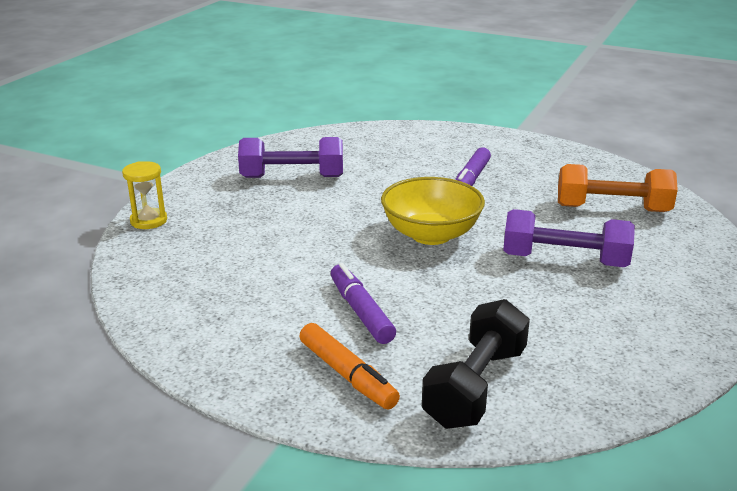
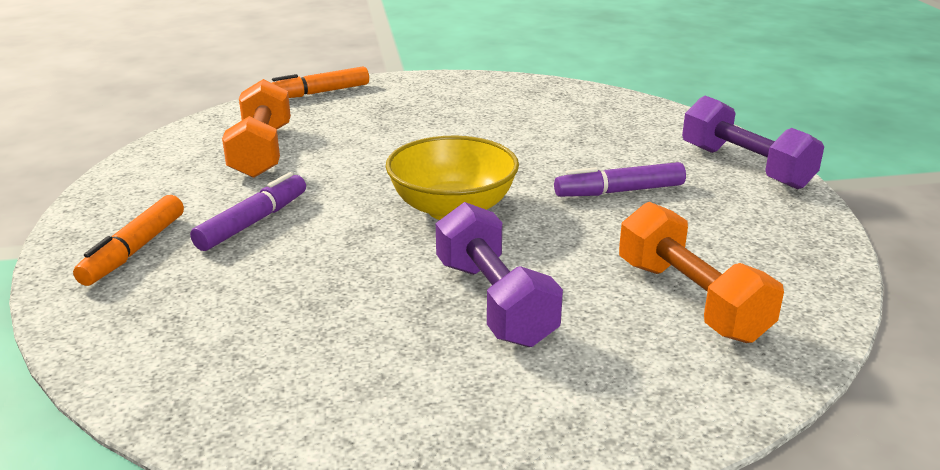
camera: 55 degrees right, 0 degrees up
(149, 221) = (319, 93): yellow hourglass -> orange marker
(233, 276) = (261, 151): none -> orange dumbbell
(292, 177) = (482, 112): purple dumbbell -> purple dumbbell (745, 167)
(475, 386) = (159, 321): black dumbbell -> none

